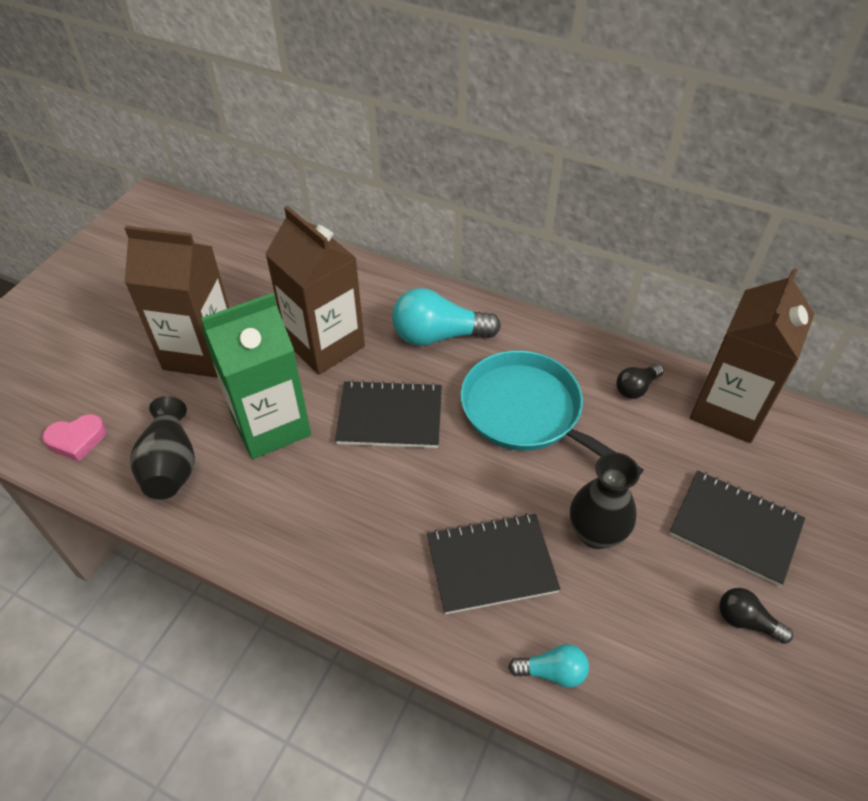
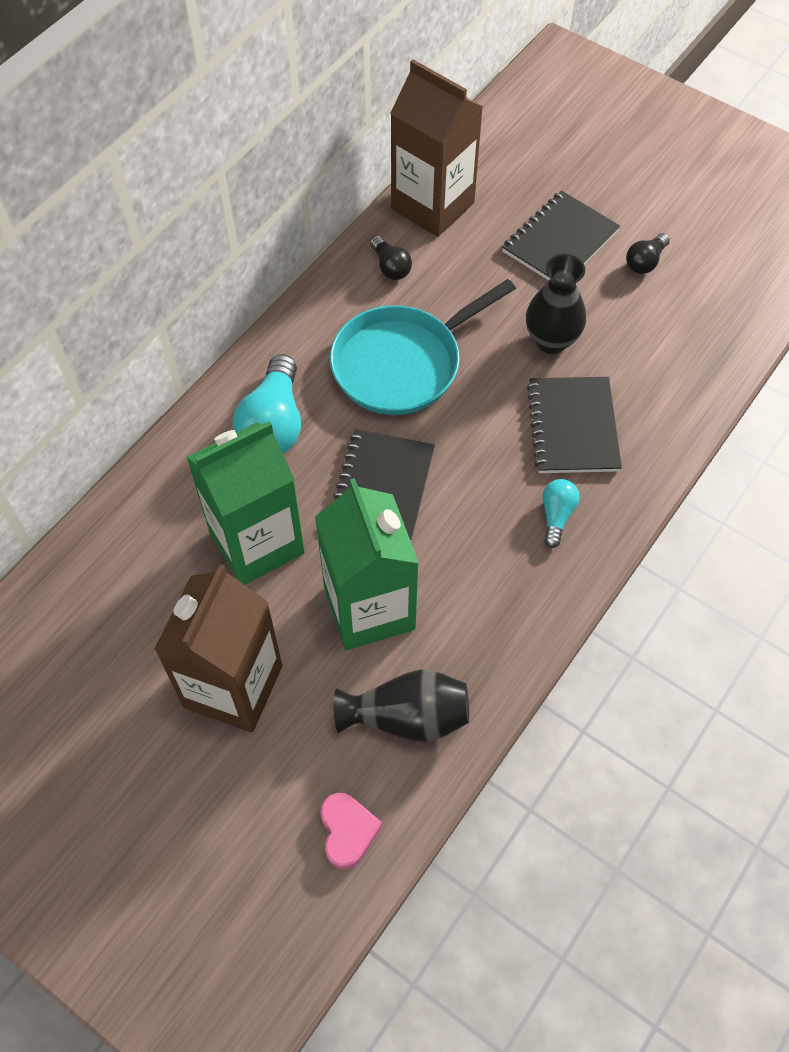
camera: 80 degrees left, 10 degrees up
(325, 344) = (257, 542): brown carton -> green carton
(552, 672) = (677, 402): turquoise light bulb -> turquoise light bulb (556, 516)

